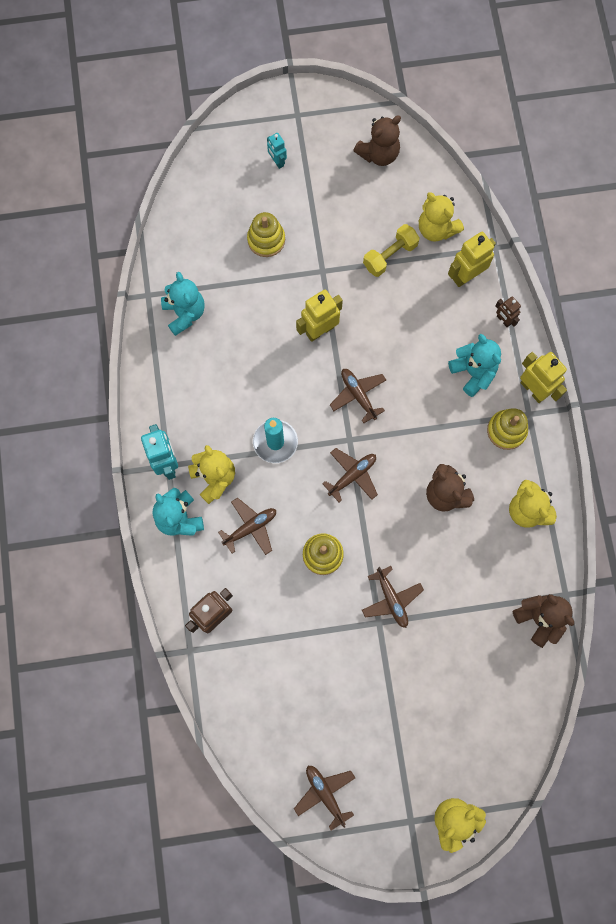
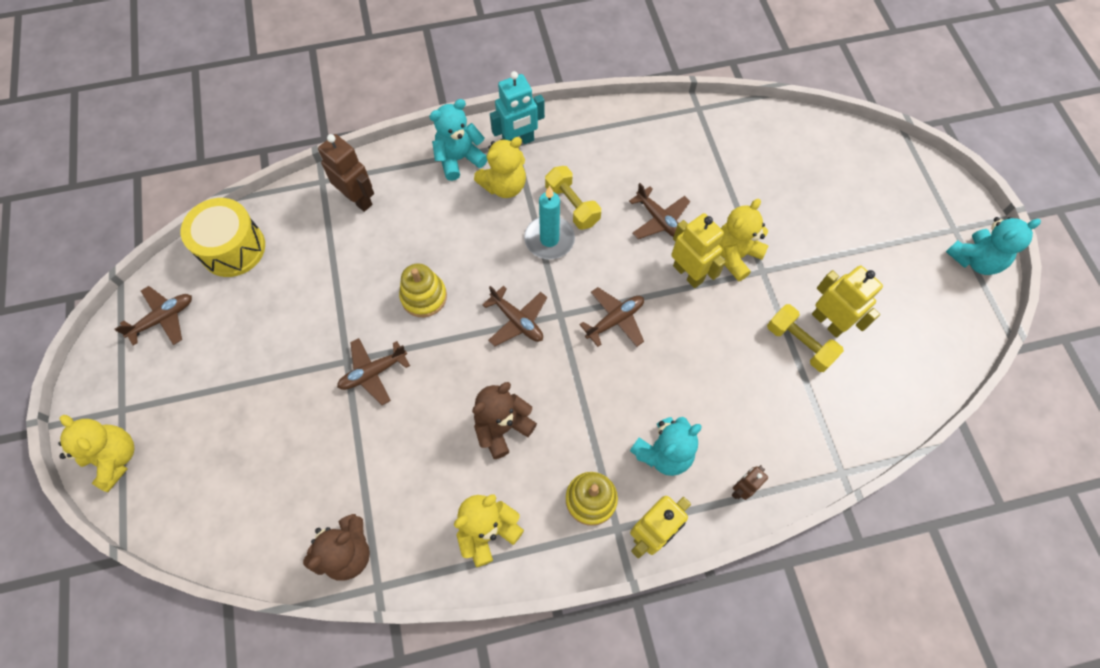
camera: 85 degrees right, 10 degrees down
(185, 313) = (684, 142): turquoise teddy bear -> turquoise teddy bear (974, 260)
(242, 419) = (572, 205): none -> yellow dumbbell
(250, 527) = (452, 224): brown plane -> brown plane (659, 220)
(256, 733) = (233, 248): none -> yellow drum
(266, 240) = (787, 210): yellow stacking toy -> none
(277, 161) = (888, 213): turquoise robot -> none
(378, 154) = (932, 322): brown teddy bear -> none
(436, 229) = (849, 396): yellow teddy bear -> yellow teddy bear (735, 255)
(466, 276) = (793, 437): yellow robot -> yellow robot (828, 322)

